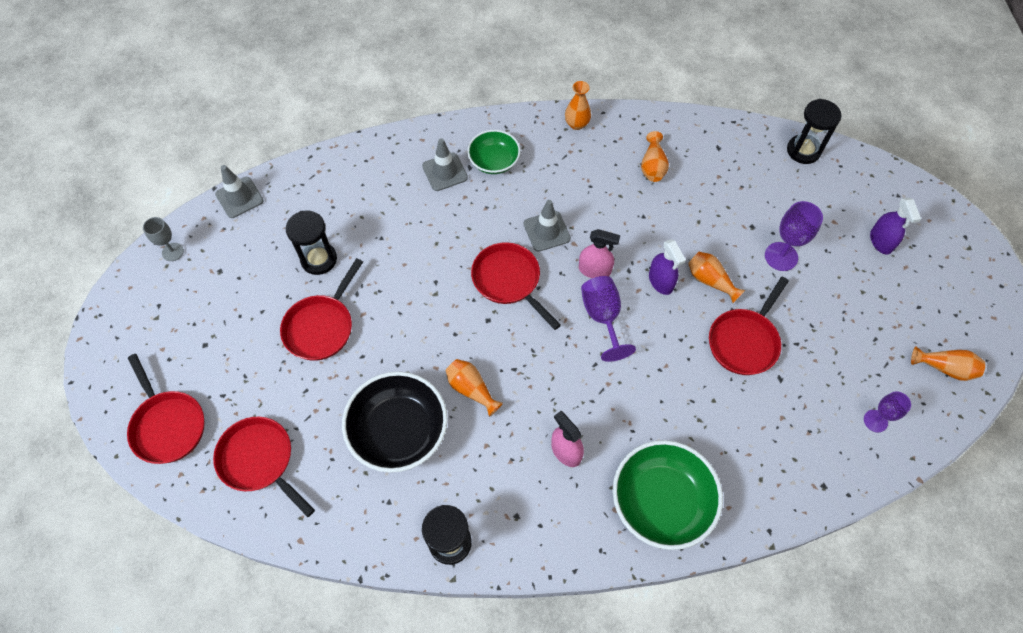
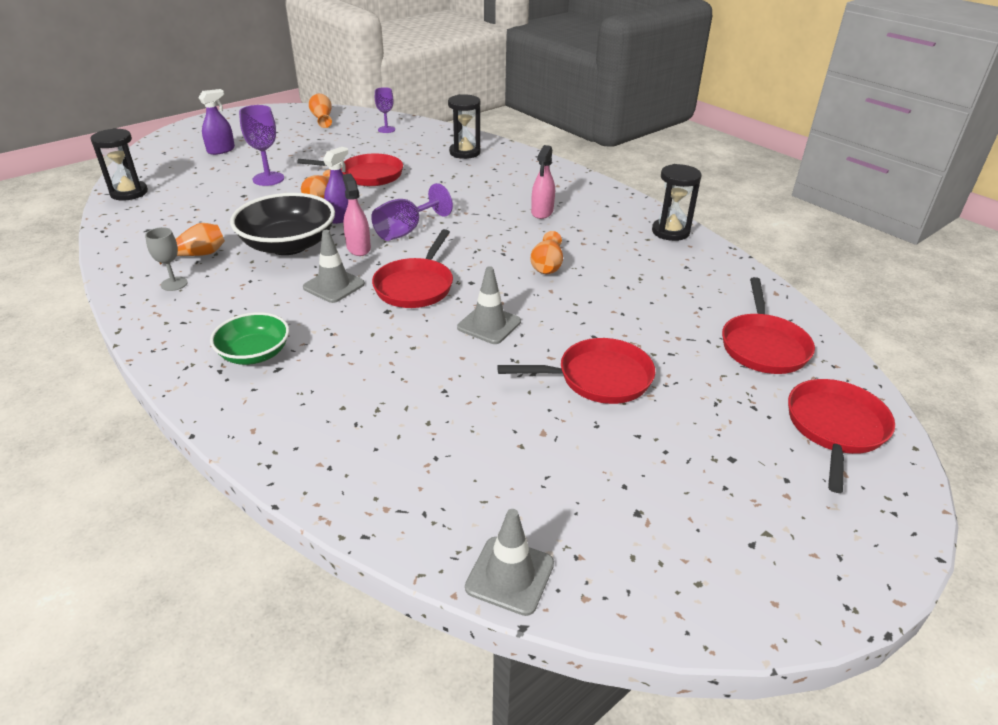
camera: 125 degrees left, 25 degrees down
(173, 252) = (673, 592): grey goblet -> grey goblet (174, 284)
(319, 259) = (523, 426): black hourglass -> black hourglass (465, 152)
(399, 431) = (629, 285): black bowl -> black bowl (288, 245)
(445, 172) = (300, 385): grey traffic cone -> grey traffic cone (489, 325)
(576, 124) = (153, 317): orange vase -> none
(661, 501) = (530, 173): green bowl -> none

